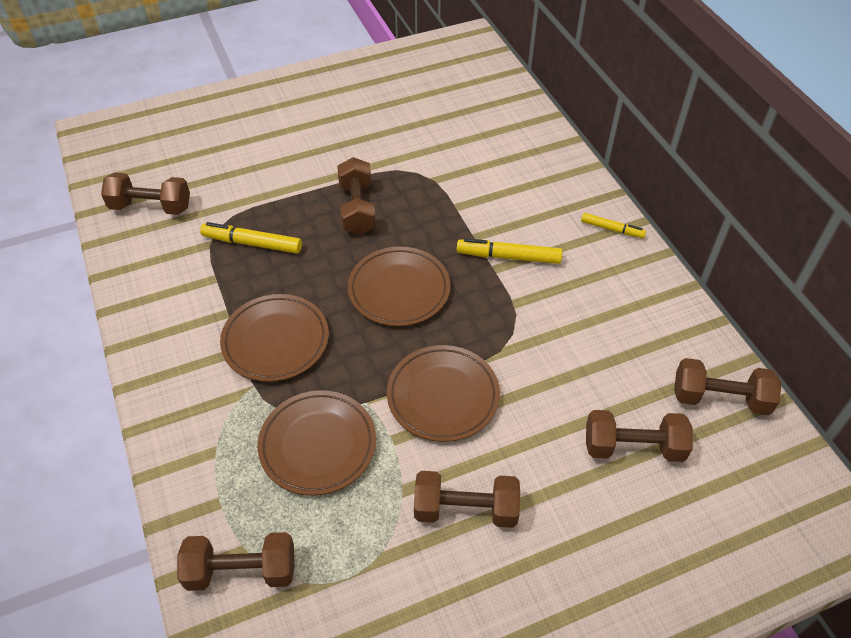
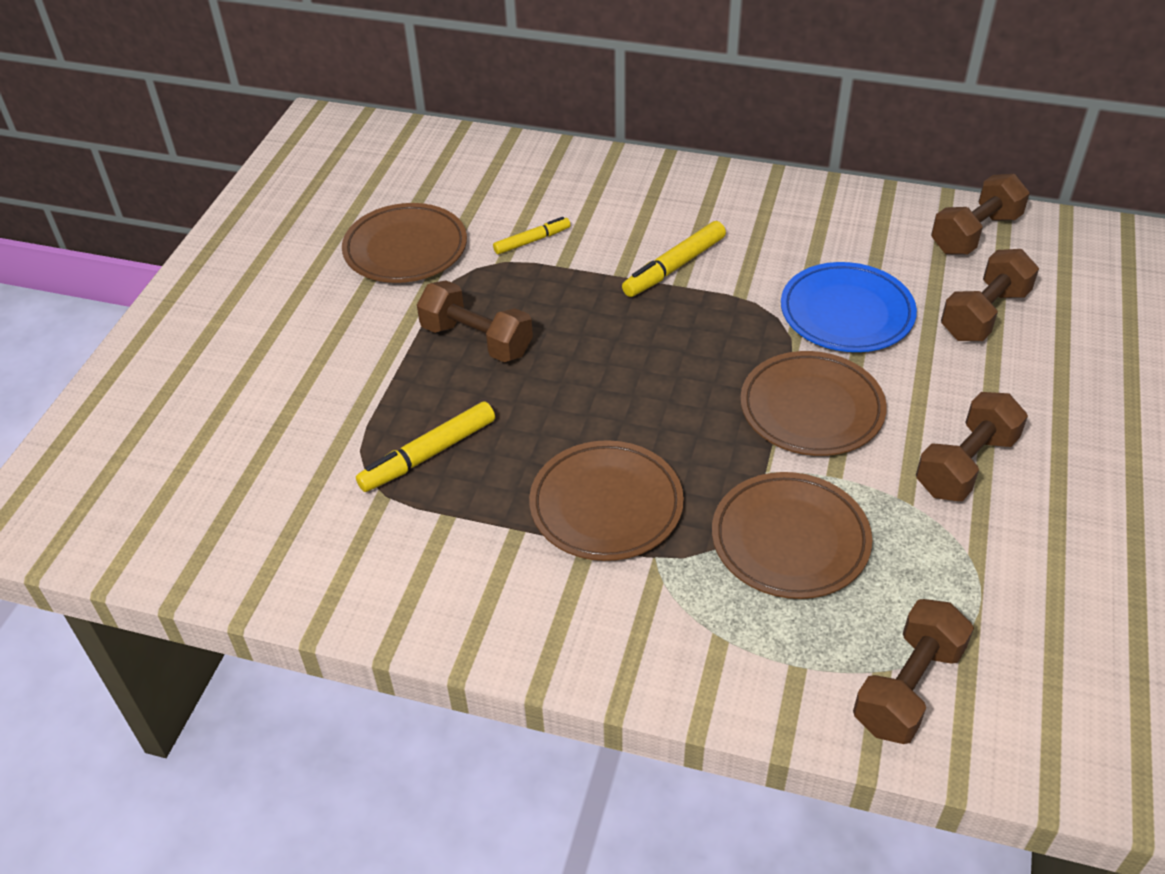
camera: 50 degrees left, 5 degrees down
(151, 207) = (248, 523): brown dumbbell -> none
(399, 290) = (635, 368): brown plate -> brown plate (405, 249)
(554, 367) = (846, 313): none -> blue plate
(612, 229) = (713, 183): yellow marker -> yellow marker (532, 241)

